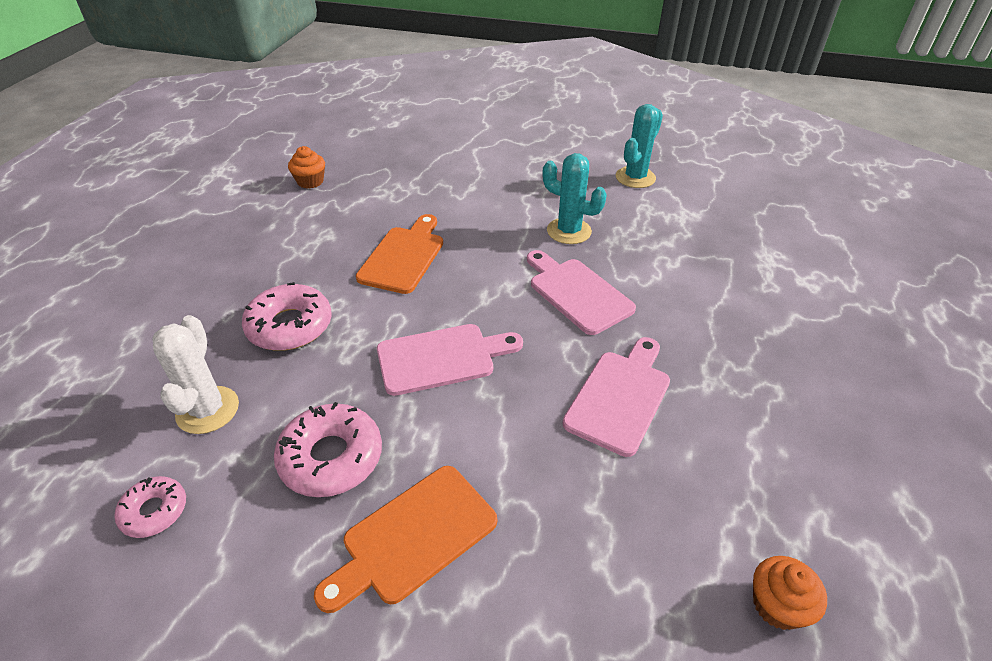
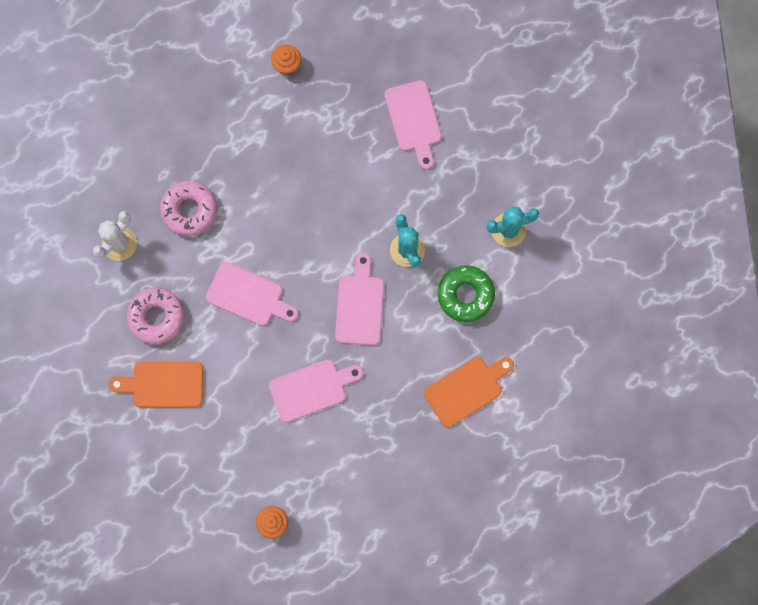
camera: 40 degrees right, 35 degrees up
(154, 511) = (71, 289): pink donut -> none
(403, 256) = (289, 196): orange cutting board -> orange cutting board (467, 389)
(470, 160) = (414, 120): none -> pink cutting board
(662, 230) = (465, 295): none -> green donut

